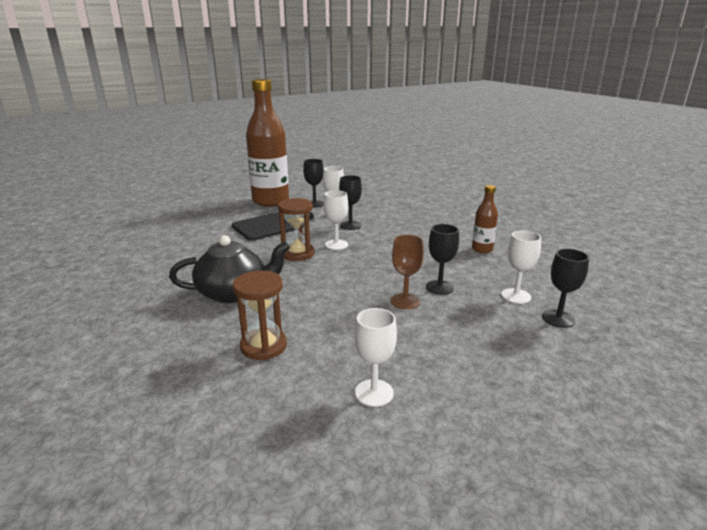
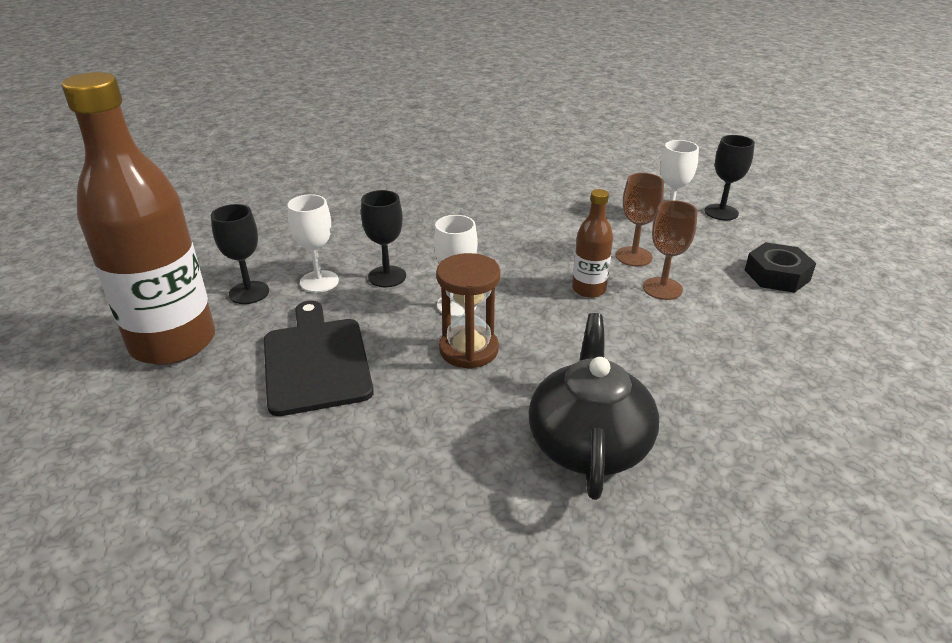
camera: 70 degrees left, 10 degrees up
(263, 346) = (761, 428): brown hourglass -> none
(374, 393) = (860, 356): white goblet -> none
(439, 287) = (633, 256): black goblet -> brown goblet
(471, 350) = (777, 275): none -> black nut
(482, 249) = (541, 202): brown bottle -> brown bottle (588, 289)

